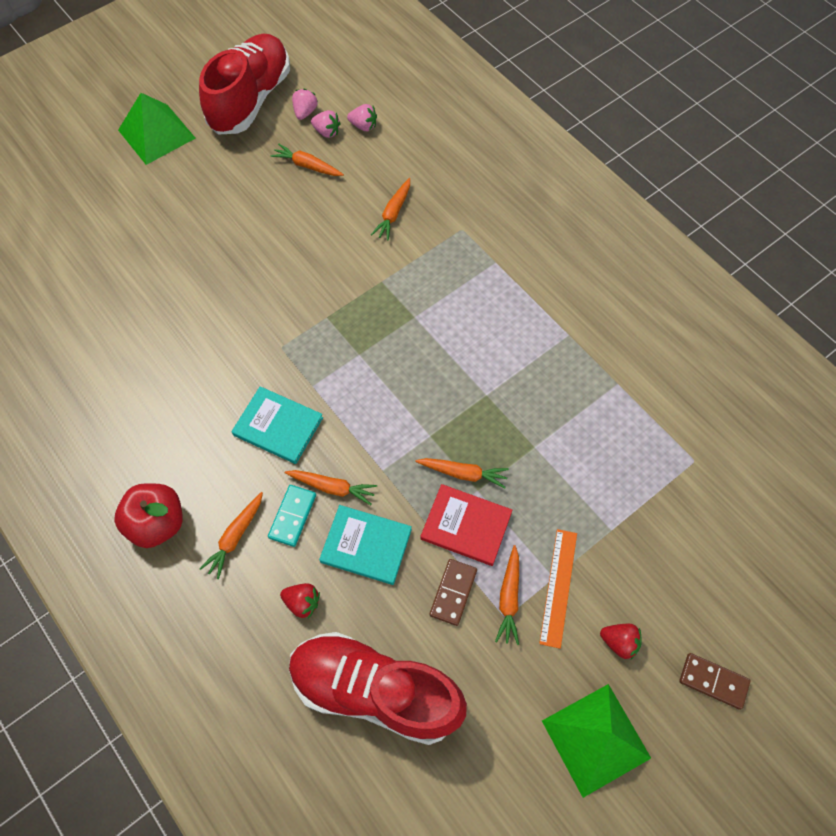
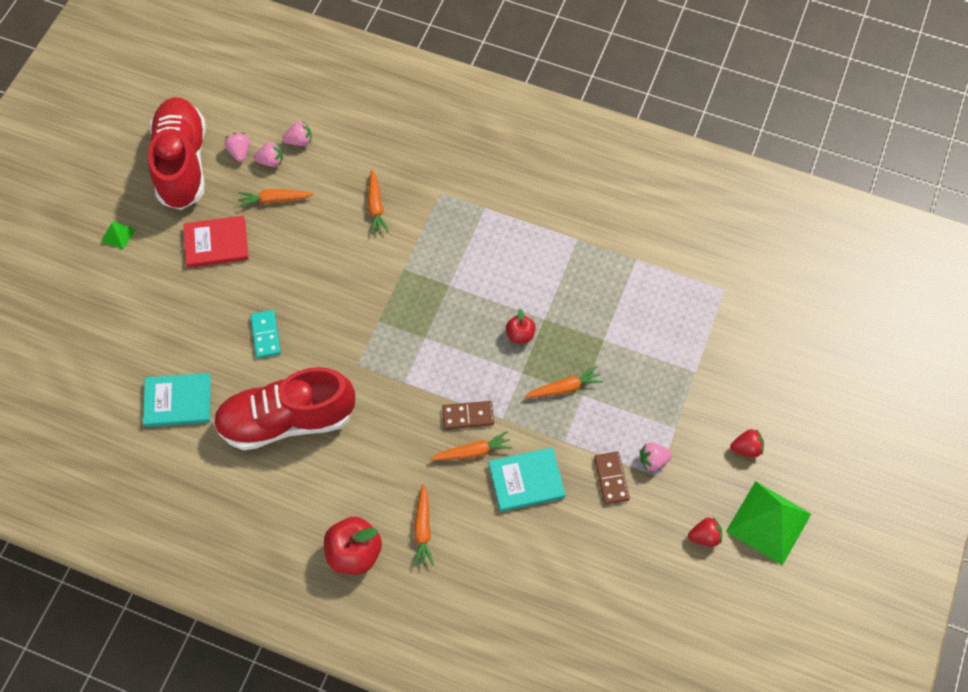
camera: 30 degrees left, 0 degrees up
(157, 134) = (118, 235): green pyramid -> green pyramid, size x0.45
(278, 426) = (398, 428): turquoise book -> turquoise book (178, 401)
(293, 516) = (456, 489): turquoise domino -> turquoise domino (266, 335)
(302, 602) = (506, 547): red strawberry -> red strawberry (704, 536)
(375, 691) = (599, 578): red shoe -> red shoe (287, 420)
(452, 398) = (520, 335): none -> red apple
(466, 526) = (590, 425): red book -> red book (216, 243)
(509, 598) = (653, 460): orange carrot -> pink strawberry
(558, 587) = (682, 433): orange ruler -> none
(713, 681) = (823, 439): brown domino -> brown domino (468, 416)

